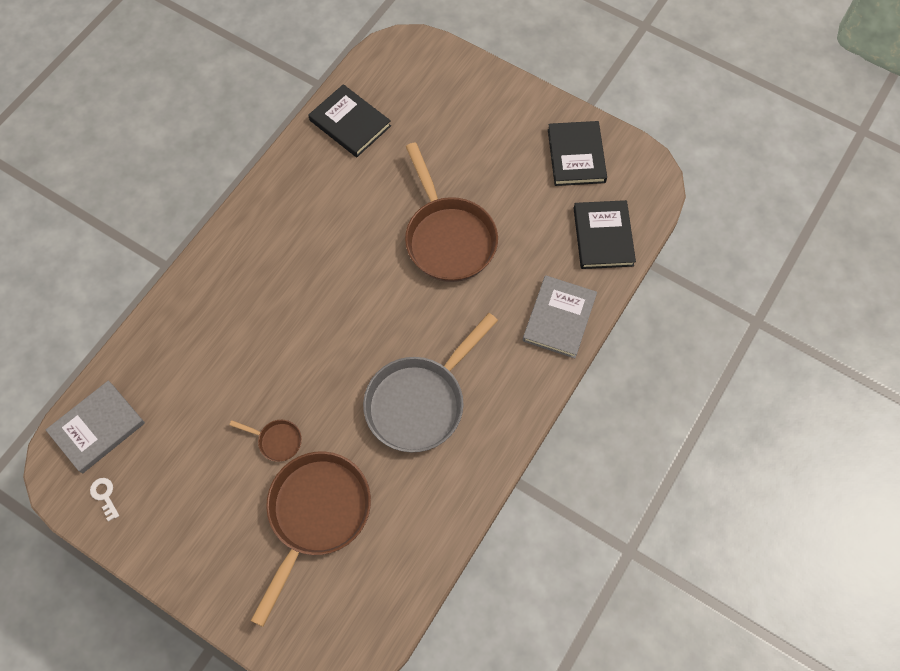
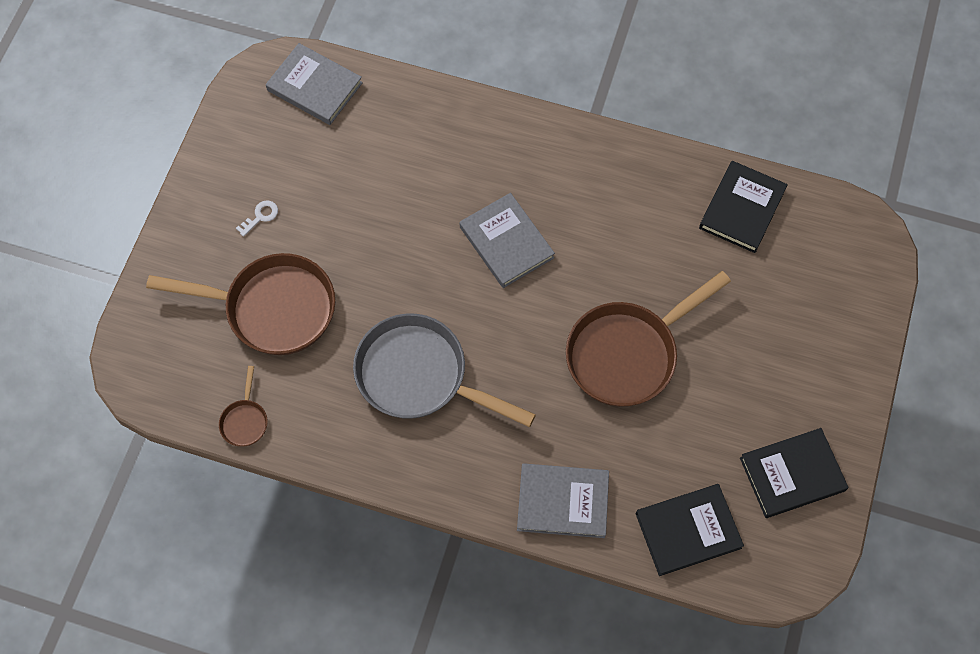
camera: 75 degrees right, 0 degrees up
(105, 495) = (250, 116): white key -> white key (260, 216)
(277, 441) = (341, 249): brown pan -> brown pan (245, 421)
(319, 302) = (506, 242): none -> grey book

